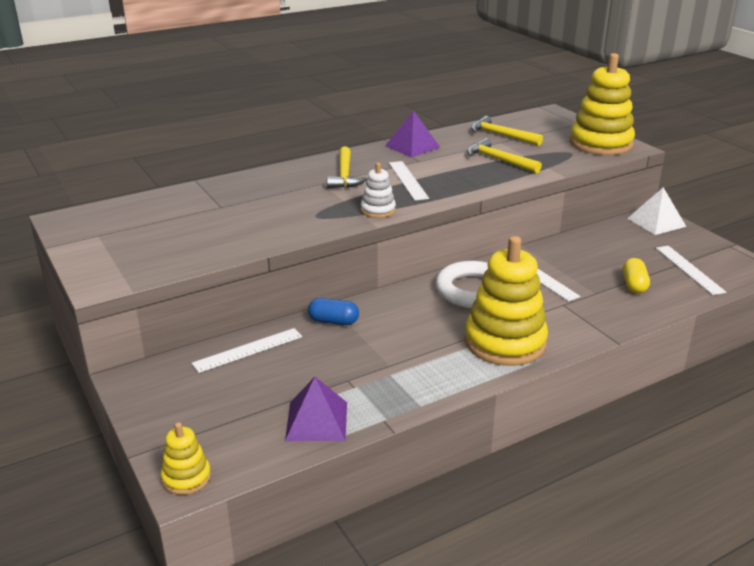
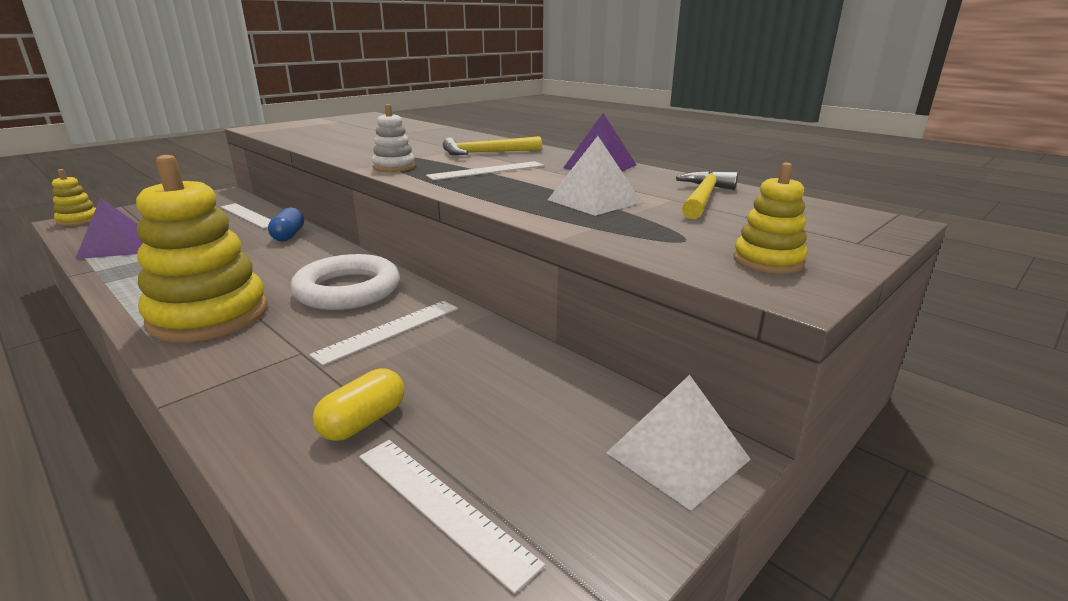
camera: 75 degrees right, 5 degrees down
(499, 160) = (594, 201): yellow hammer -> white pyramid
(600, 144) = (768, 261): yellow stacking toy -> yellow stacking toy, size x0.48
(634, 285) = (363, 422): yellow capsule -> yellow capsule turned 45 degrees counterclockwise
(689, 269) = (442, 506): white ruler -> white ruler turned 75 degrees clockwise

